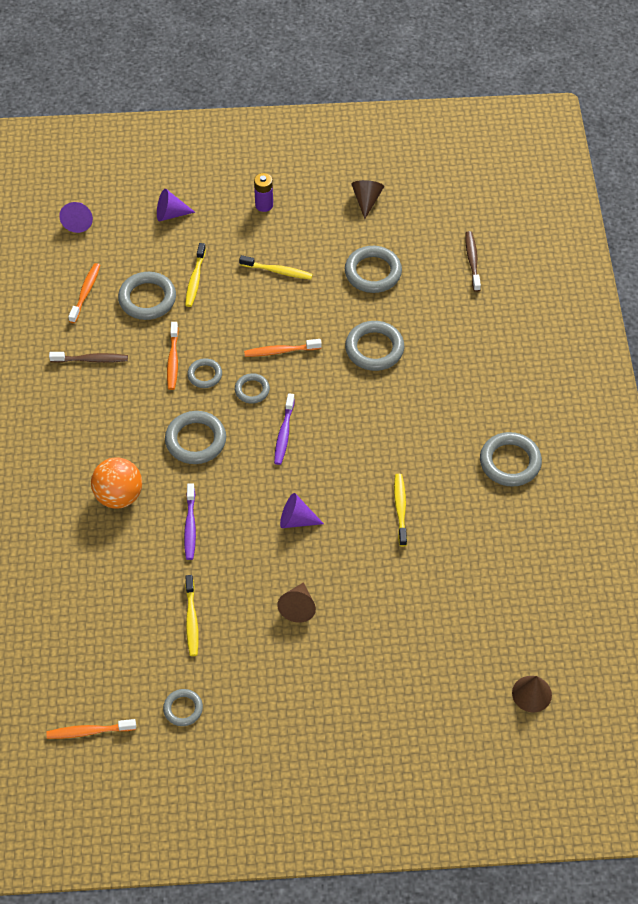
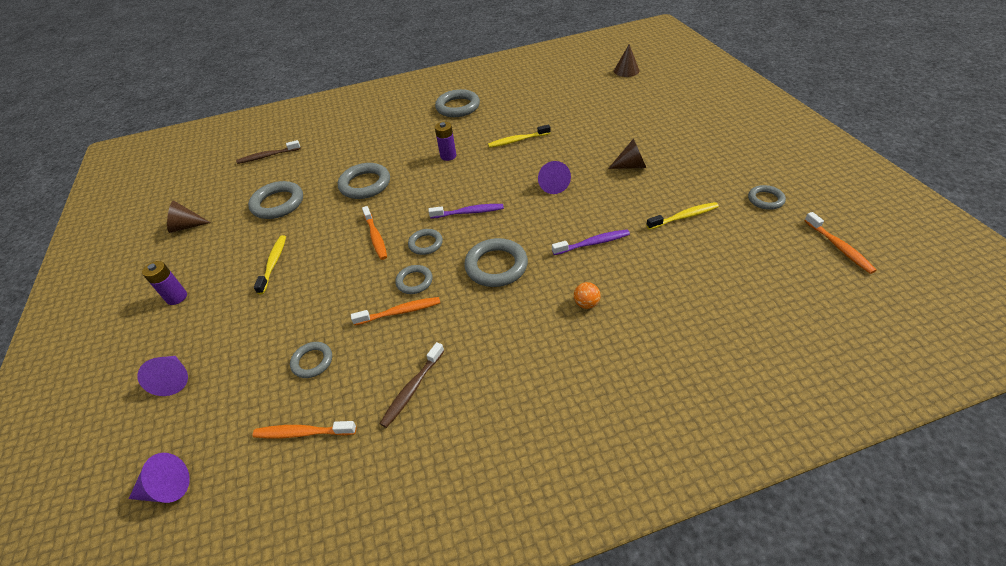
camera: 100 degrees left, 10 degrees down
(91, 360) = (412, 389): brown toothbrush -> brown toothbrush turned 135 degrees counterclockwise
(119, 496) = (586, 304): orange ball -> orange ball, size x0.47
(147, 299) = (312, 361): grey ring -> grey ring, size x0.58
(195, 279) = (283, 326): yellow toothbrush -> none
(397, 432) = (448, 156): none -> purple battery

